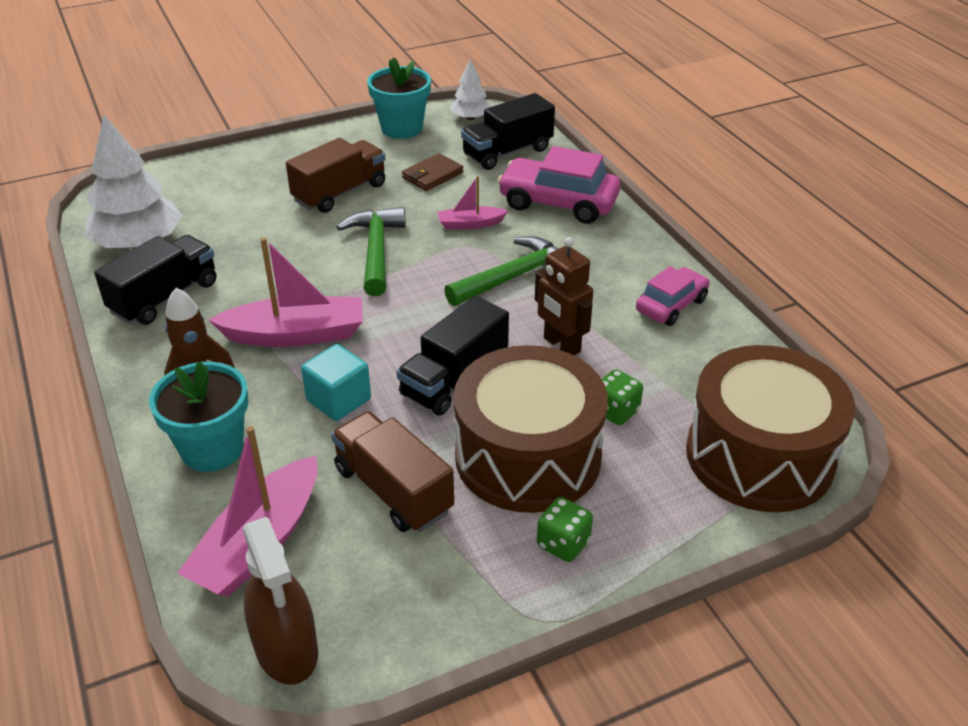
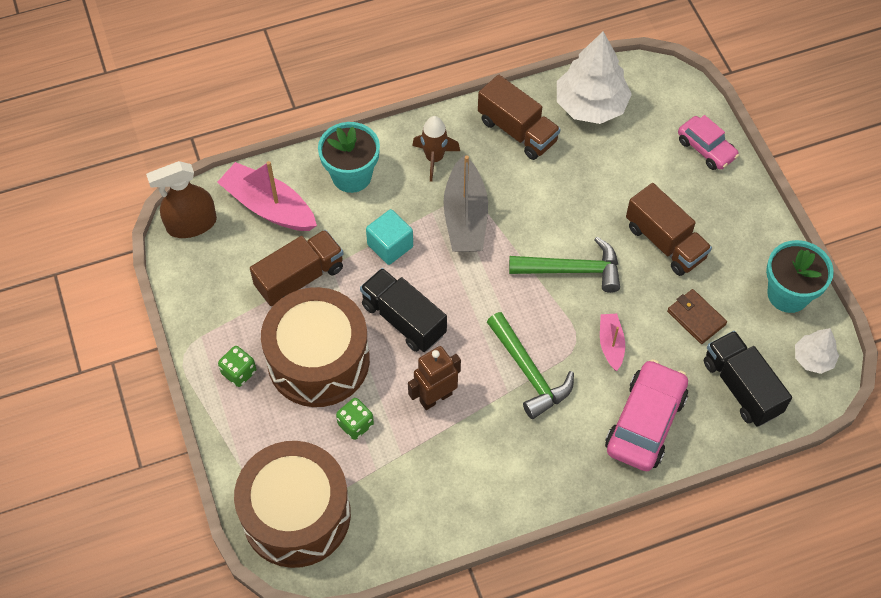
camera: 95 degrees right, 20 degrees up
(164, 297) = (517, 131): black truck -> brown truck
(296, 334) = (465, 217): pink boat -> grey boat
(671, 305) = (480, 491): pink car -> pink car (706, 149)

